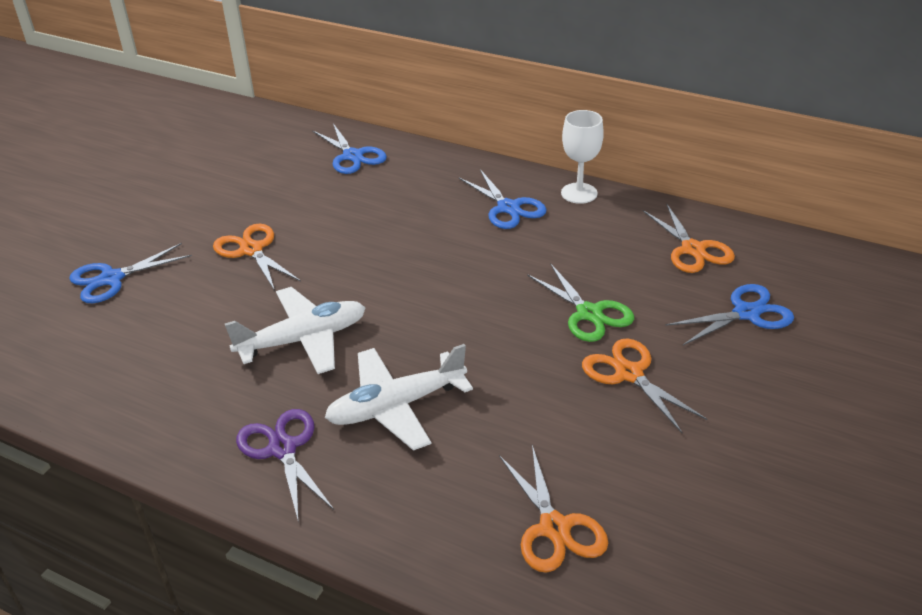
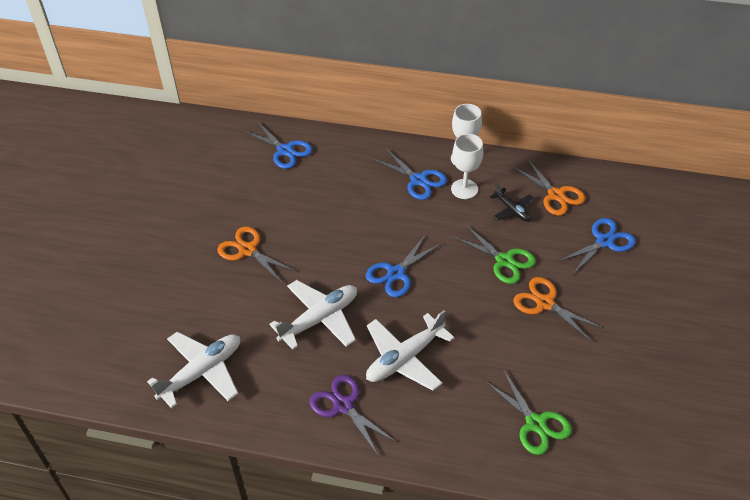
camera: 15 degrees left, 10 degrees up
(111, 279) = (154, 294): blue scissors -> blue scissors (396, 273)
(119, 374) = (201, 372): none -> white plane
(554, 528) = (535, 423): orange scissors -> green scissors
(566, 225) = (464, 189): none -> white goblet
(623, 257) = (512, 210): none -> black plane

